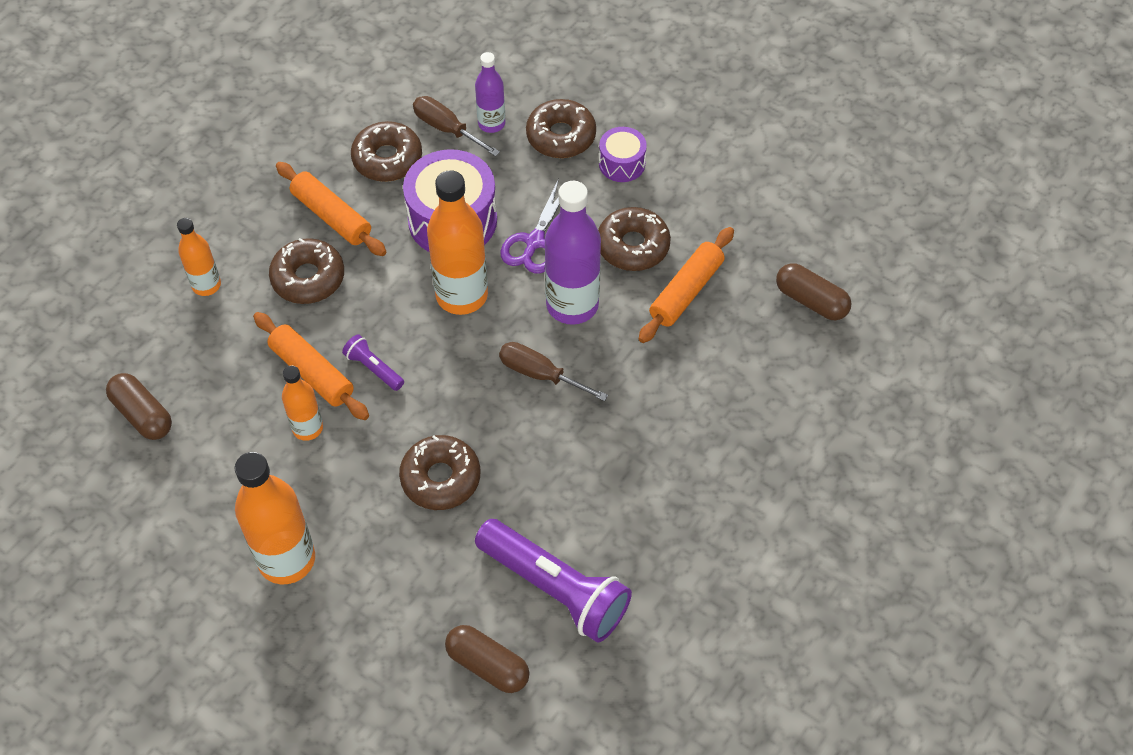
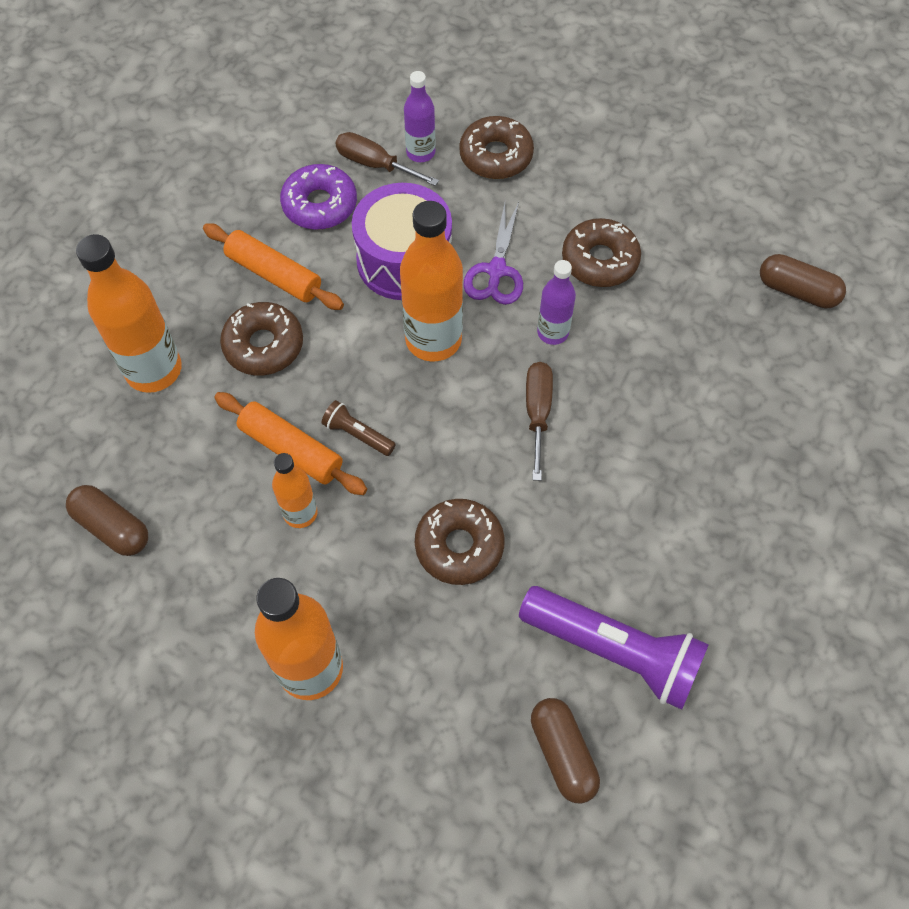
camera: 10 degrees left, 5 degrees up
(206, 285) = (154, 370): orange bottle -> orange bottle, size x1.77
(373, 368) = (357, 434): purple flashlight -> brown flashlight
(387, 159) = (320, 205): brown donut -> purple donut
(487, 665) = (562, 753): brown capsule -> brown capsule turned 45 degrees clockwise
(540, 374) = (537, 413): brown screwdriver -> brown screwdriver turned 75 degrees clockwise
(572, 305) = (552, 332): purple bottle -> purple bottle, size x0.56
(622, 163) = (566, 176): purple drum -> none
(686, 291) = (667, 300): orange rolling pin -> none

